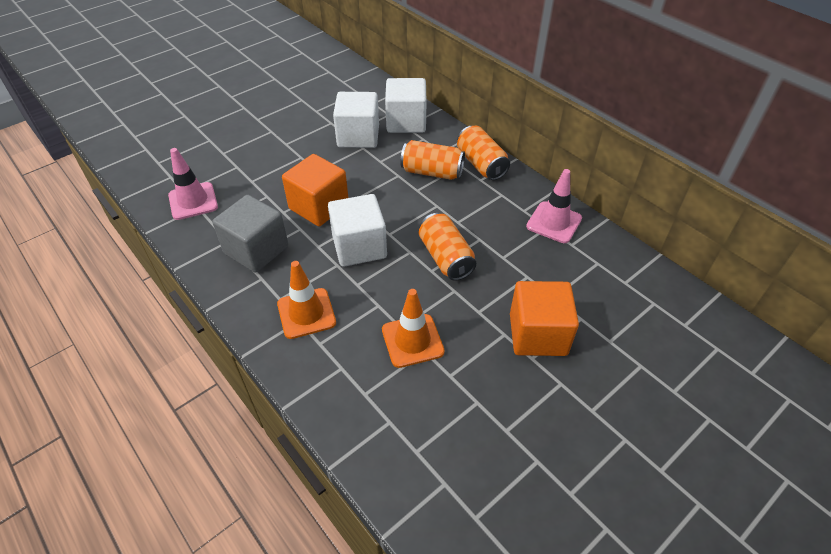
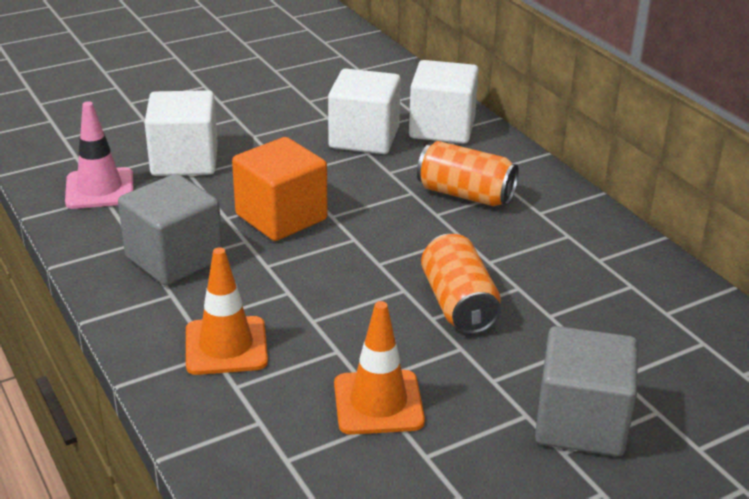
camera: 10 degrees right, 15 degrees down
(359, 247) = (328, 274): white cube -> white cube (184, 160)
(481, 164) = (545, 193): orange can -> none
(538, 334) = (581, 423): orange cube -> grey cube
(554, 222) = (644, 281): pink traffic cone -> none

